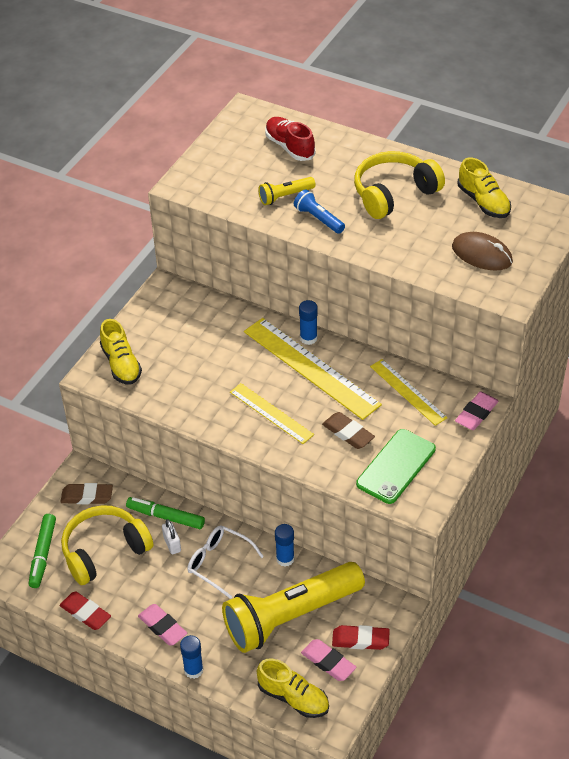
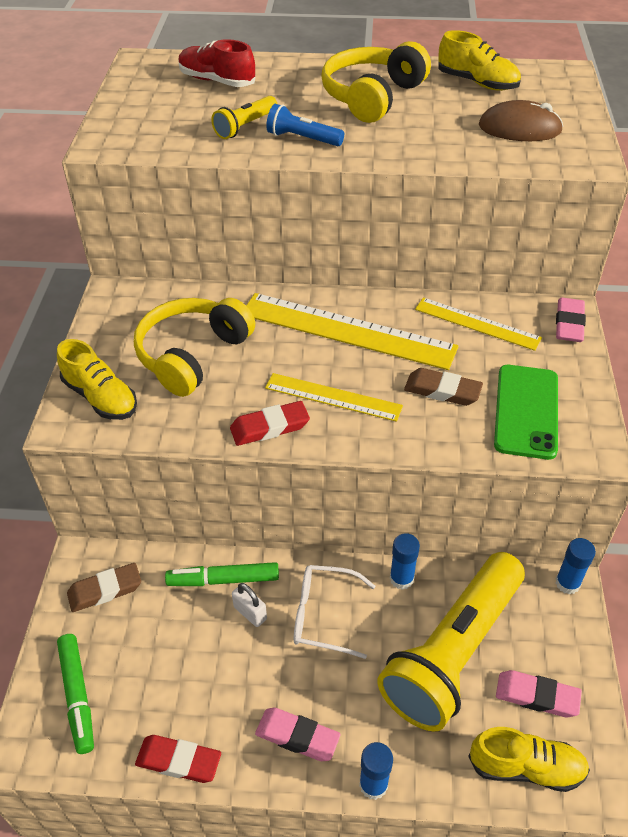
camera: 25 degrees left, 0 degrees up
(104, 551) = (163, 657): yellow headphones -> yellow headphones (192, 355)
(308, 338) = (323, 300): blue glue stick -> blue glue stick (567, 583)
(360, 640) = (555, 649): red eraser -> red eraser (270, 427)

